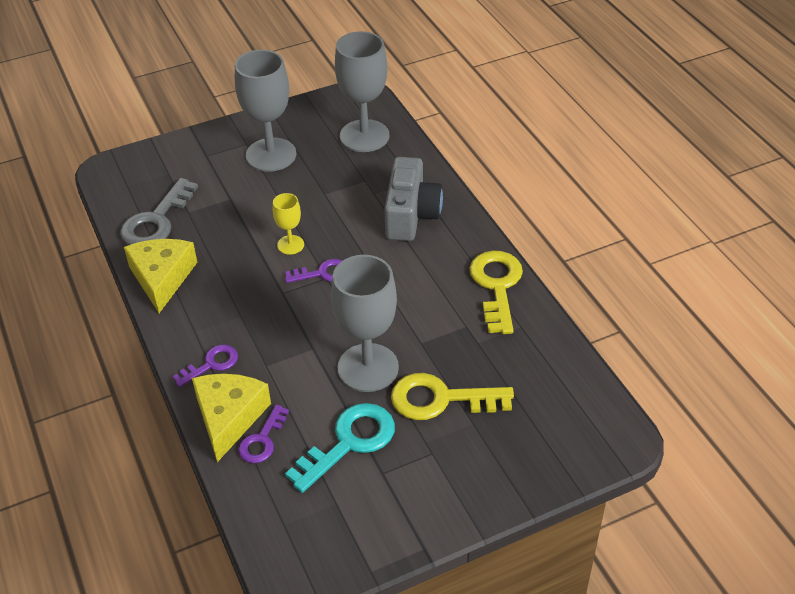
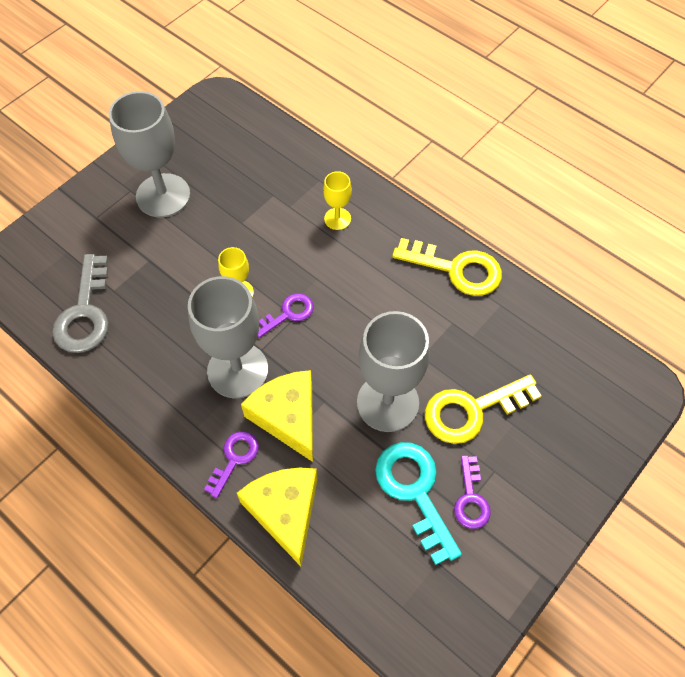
camera: 25 degrees left, 15 degrees up
(162, 278) = (128, 378): yellow cheese -> yellow cheese (288, 417)
(262, 440) = (331, 524): purple key -> purple key (471, 499)
(349, 442) = (414, 491): turquoise key -> turquoise key turned 45 degrees counterclockwise
(364, 136) = (245, 144): grey goblet -> grey goblet (237, 370)
(411, 215) = (337, 219): grey camera -> yellow goblet
(496, 286) = (457, 269): yellow key -> yellow key turned 135 degrees clockwise

